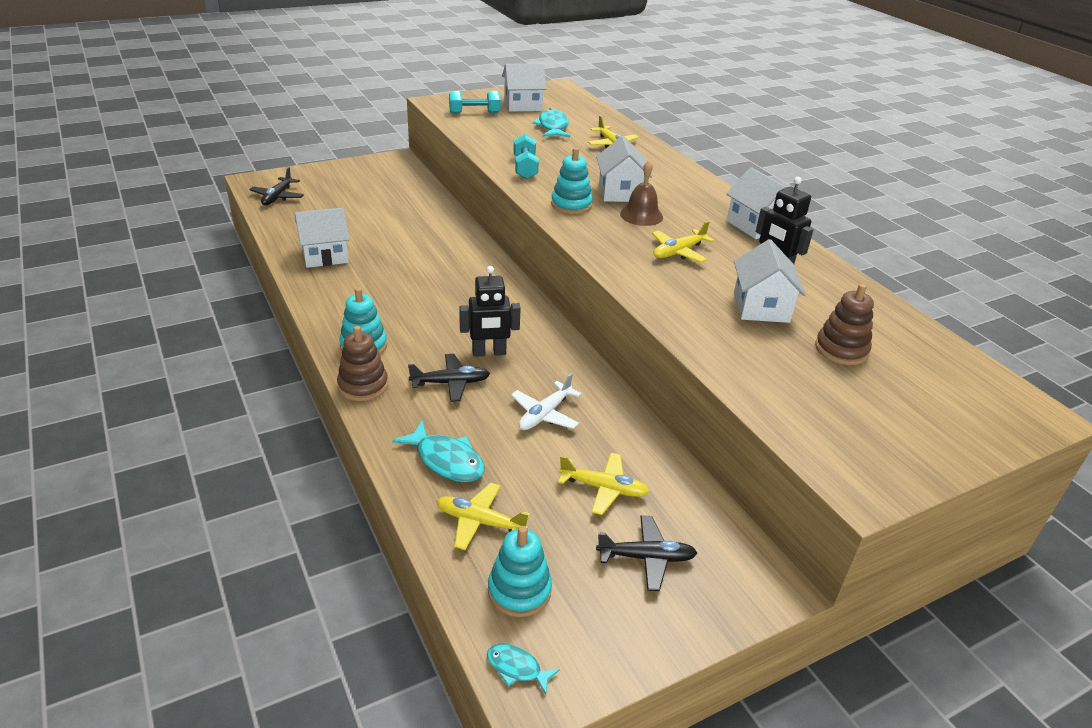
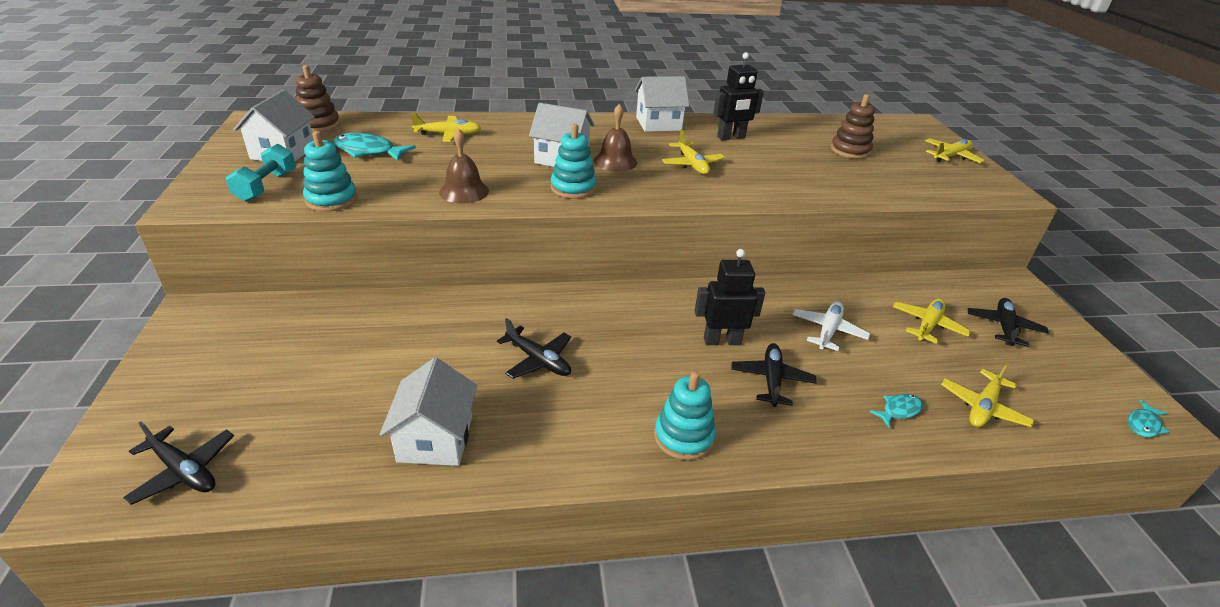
camera: 70 degrees left, 0 degrees up
(363, 386) = (767, 452): brown stacking toy -> brown stacking toy (318, 125)
(416, 274) = (538, 360): none -> black plane
(446, 460) = (899, 410): turquoise fish -> turquoise fish, size x0.56
(489, 352) = (722, 341): black robot -> black robot turned 105 degrees counterclockwise
(519, 590) = (1060, 403): turquoise stacking toy -> turquoise stacking toy (331, 200)
(525, 168) = (464, 191): turquoise dumbbell -> brown bell
(544, 414) = (828, 331): white plane -> white plane turned 120 degrees counterclockwise
(761, 307) = (789, 159): white house -> none
(934, 439) = (951, 156): none -> yellow plane

